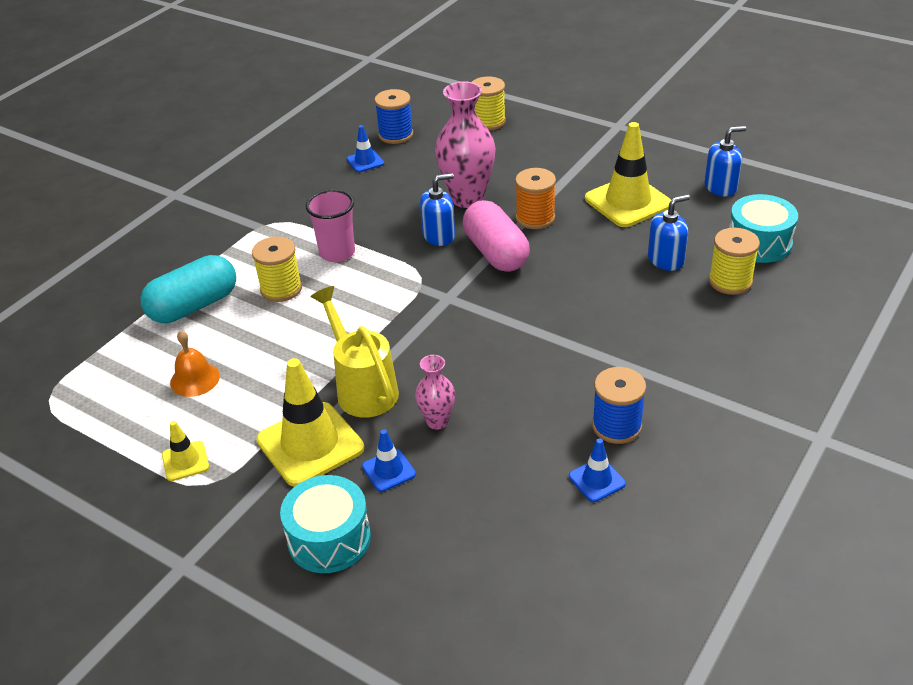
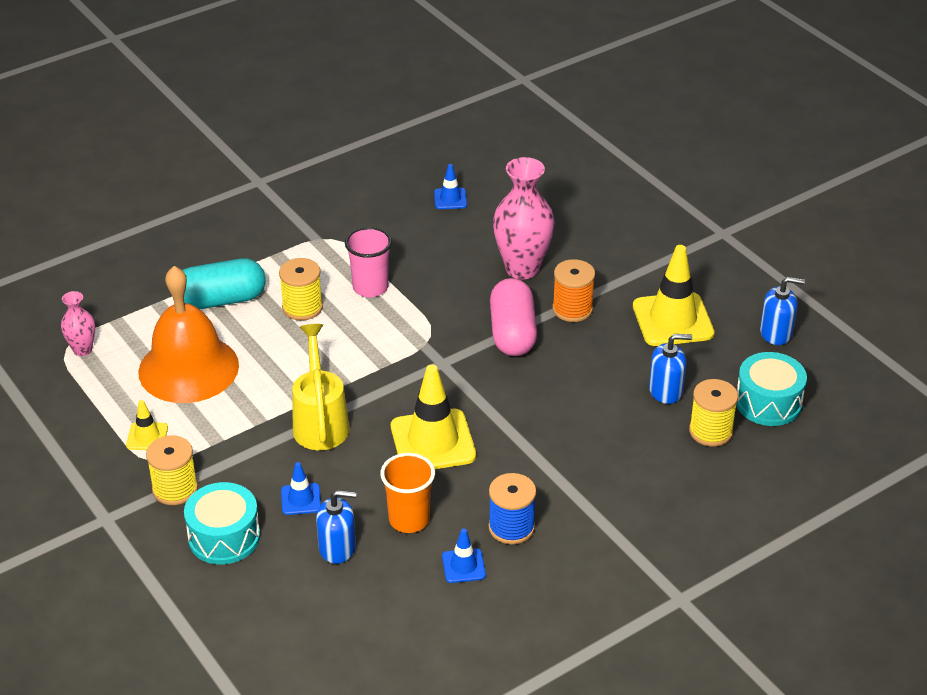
camera: 20 degrees right, 0 degrees up
(195, 379) = (188, 368): orange bell -> orange bell, size x2.22
(310, 444) = (251, 456): yellow traffic cone -> yellow traffic cone (433, 441)
(396, 135) = (496, 178): blue spool -> none
(437, 421) = (364, 472): pink vase -> pink vase (82, 350)
(439, 235) = (471, 299): blue soap dispenser -> blue soap dispenser (337, 547)
(488, 122) = (595, 190): yellow spool -> yellow spool (175, 489)
(512, 453) = (409, 519): none -> orange cup

